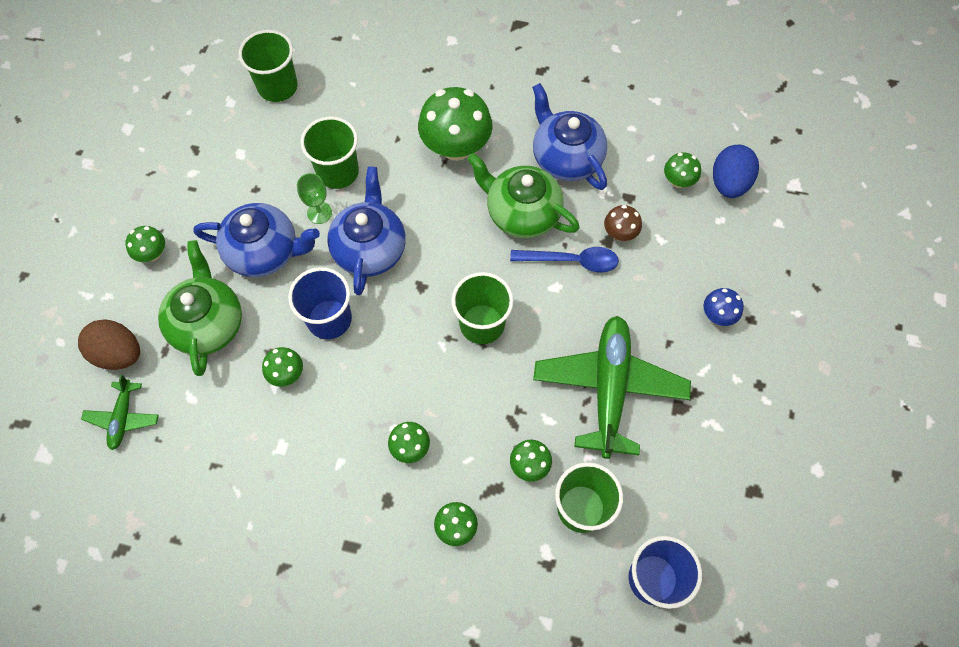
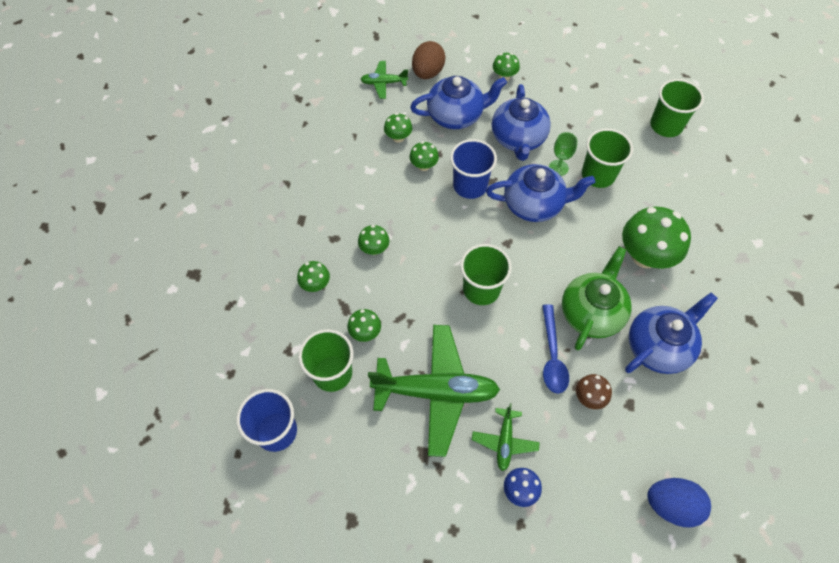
camera: 85 degrees right, 5 degrees down
(208, 323) = (456, 115): green teapot -> blue teapot
(666, 323) = (504, 441): none -> green plane
(678, 181) = (660, 452): green mushroom -> green mushroom (398, 137)

